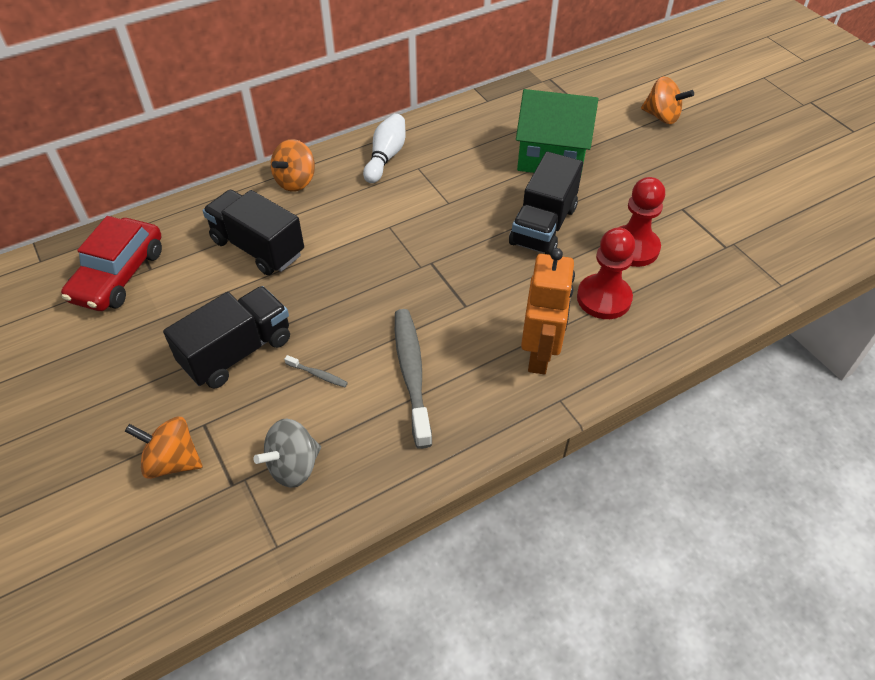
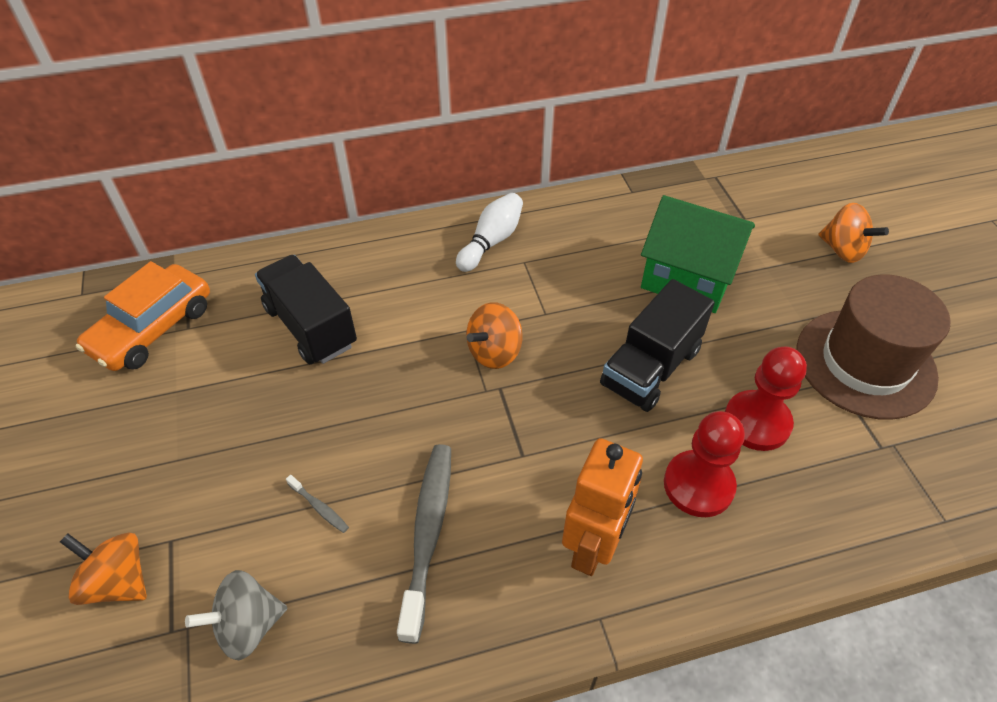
camera: 15 degrees right, 0 degrees up
(119, 275) = (153, 329): red car -> orange car
(237, 352) = (240, 455): black truck -> none
(295, 181) = (381, 252): orange spinning top -> orange spinning top (494, 352)
(699, 192) = (865, 363): none -> brown hat

